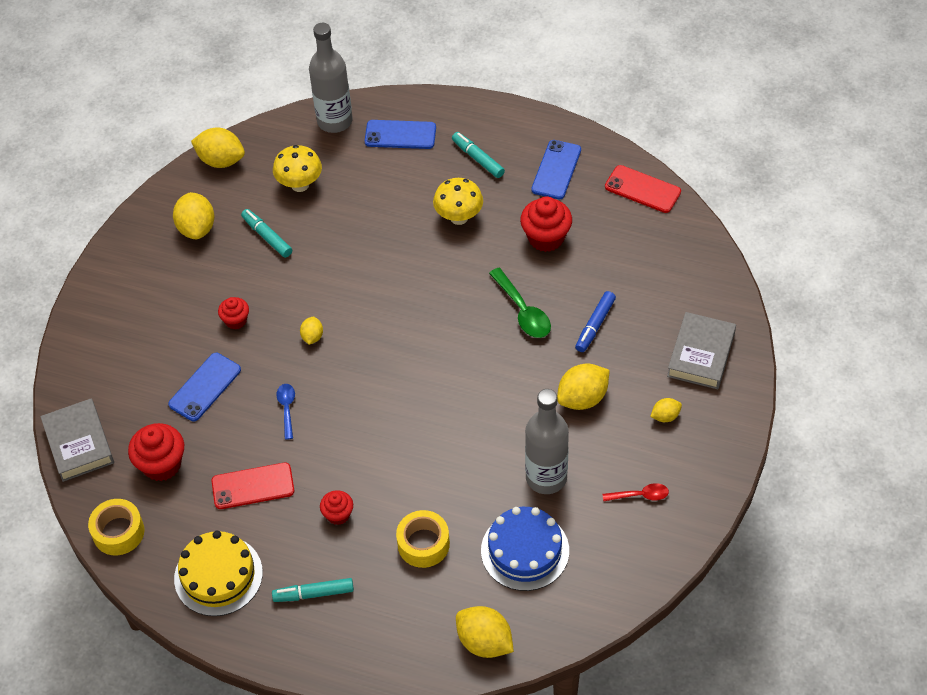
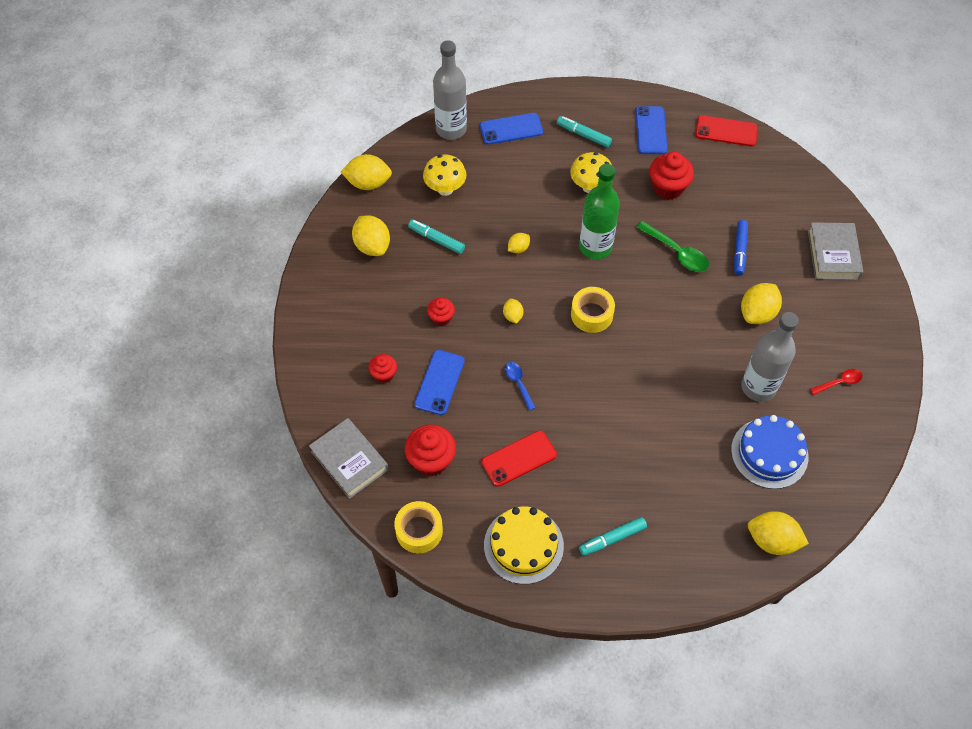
camera: 20 degrees left, 5 degrees up
(338, 515) = (602, 464): red cupcake -> red cupcake (384, 374)
(423, 544) = (684, 470): yellow tape -> yellow tape (591, 314)
(435, 284) = (595, 247): none -> green bottle
(665, 416) = (828, 312): yellow lemon -> yellow lemon (518, 248)

